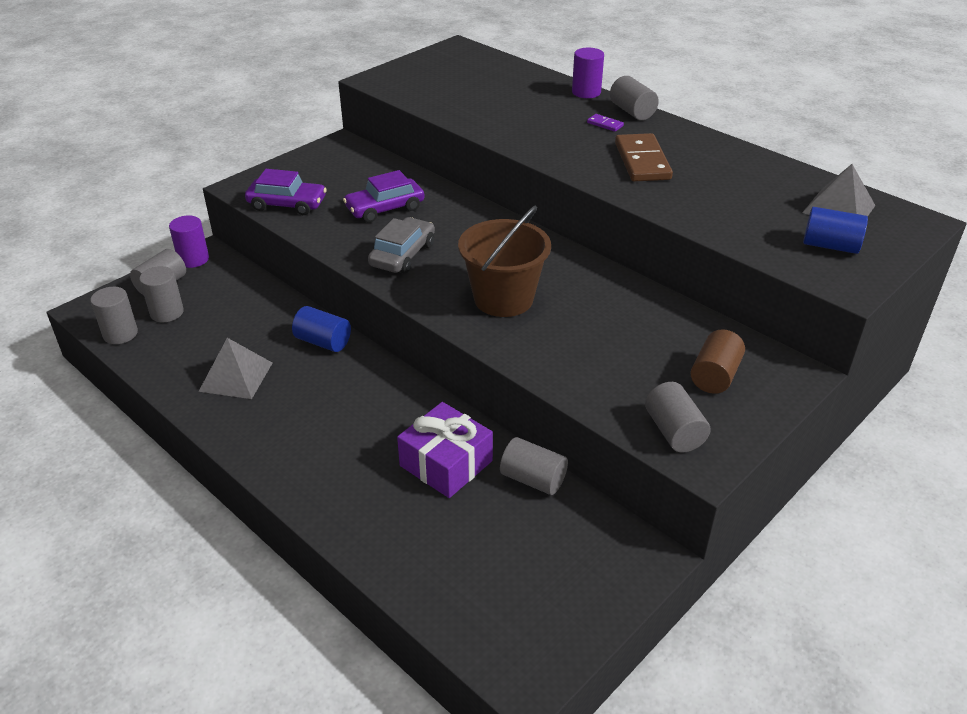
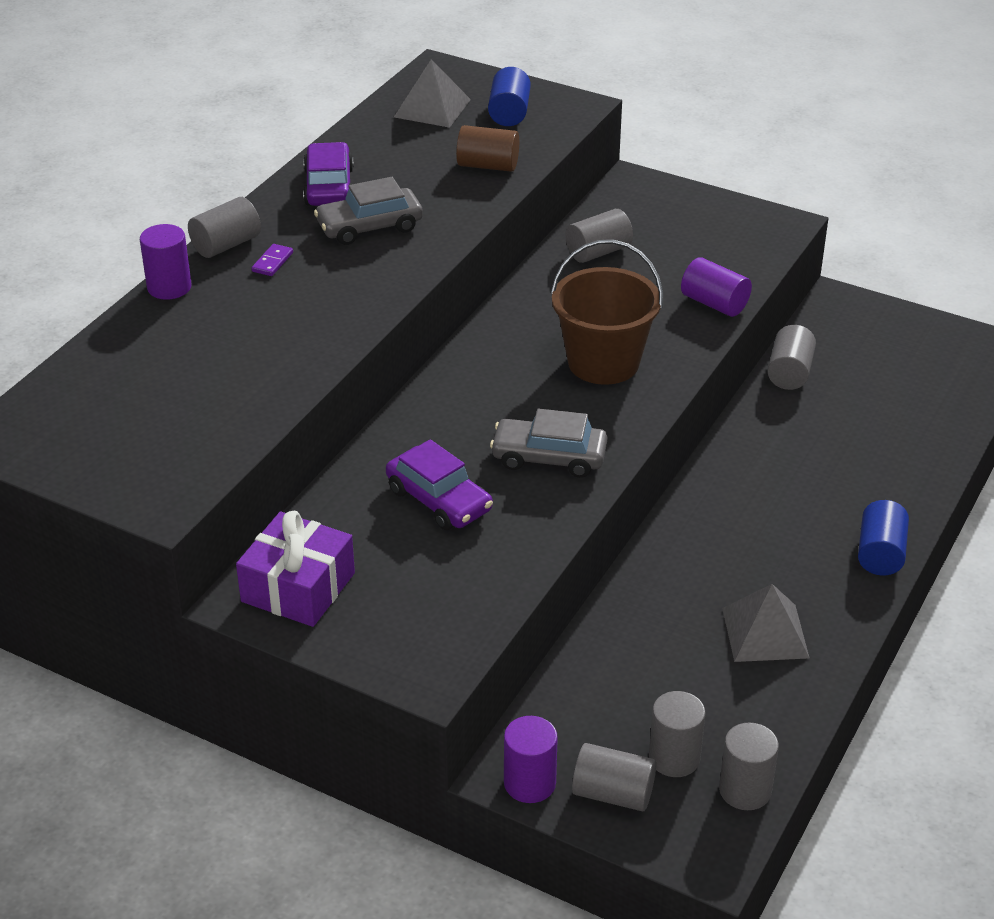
camera: 105 degrees left, 0 degrees up
(287, 204) = (463, 604): purple car -> purple car (329, 187)
(323, 342) = (660, 574): blue cylinder -> blue cylinder (880, 554)
(446, 463) = (803, 430): purple gift -> purple gift (298, 587)
(567, 377) = (714, 303): none -> purple cylinder
(642, 161) = (369, 227): brown domino -> grey car
(674, 432) = (754, 240): grey cylinder -> grey cylinder (598, 252)
(714, 376) = (662, 223): brown cylinder -> brown cylinder (488, 166)

